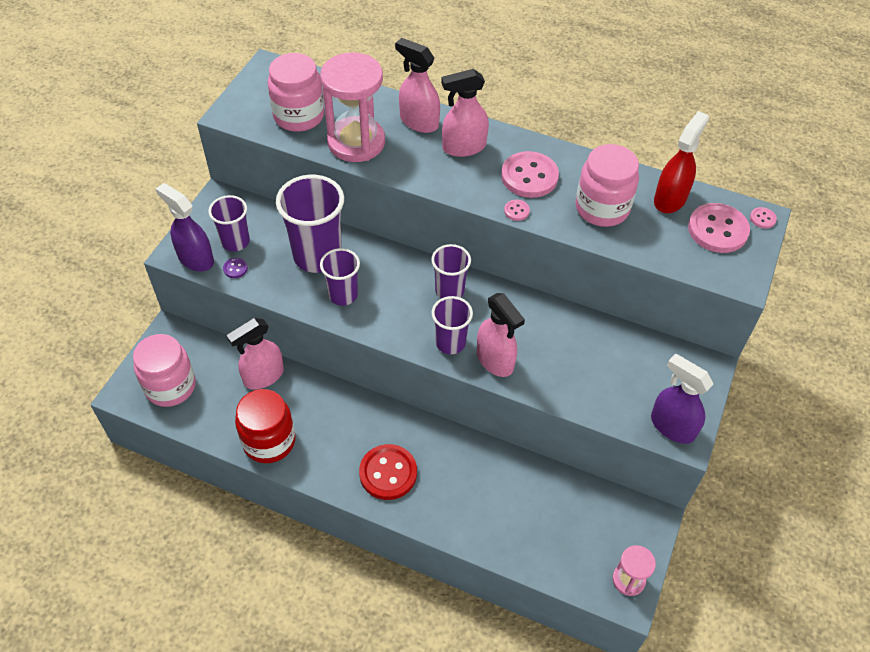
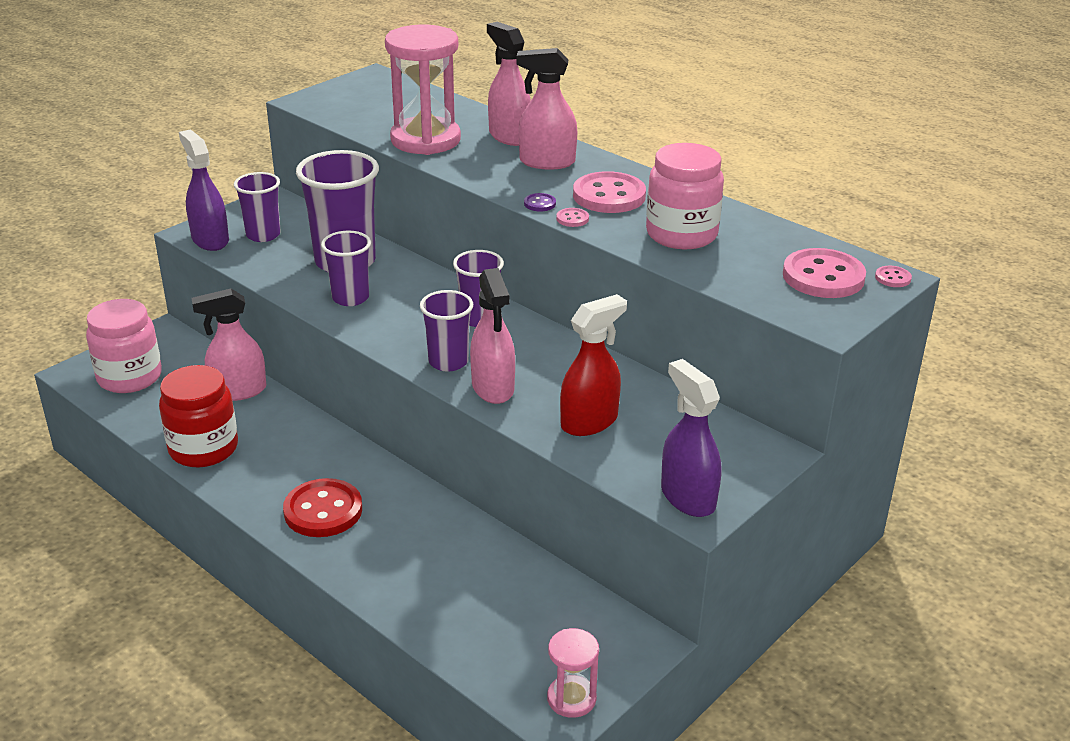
camera: 20 degrees right, 20 degrees down
(235, 268) = (247, 255): purple button -> purple button (540, 204)
(299, 116) = (378, 113): pink jar -> none
(670, 199) = (777, 242): red spray bottle -> red spray bottle (589, 422)

